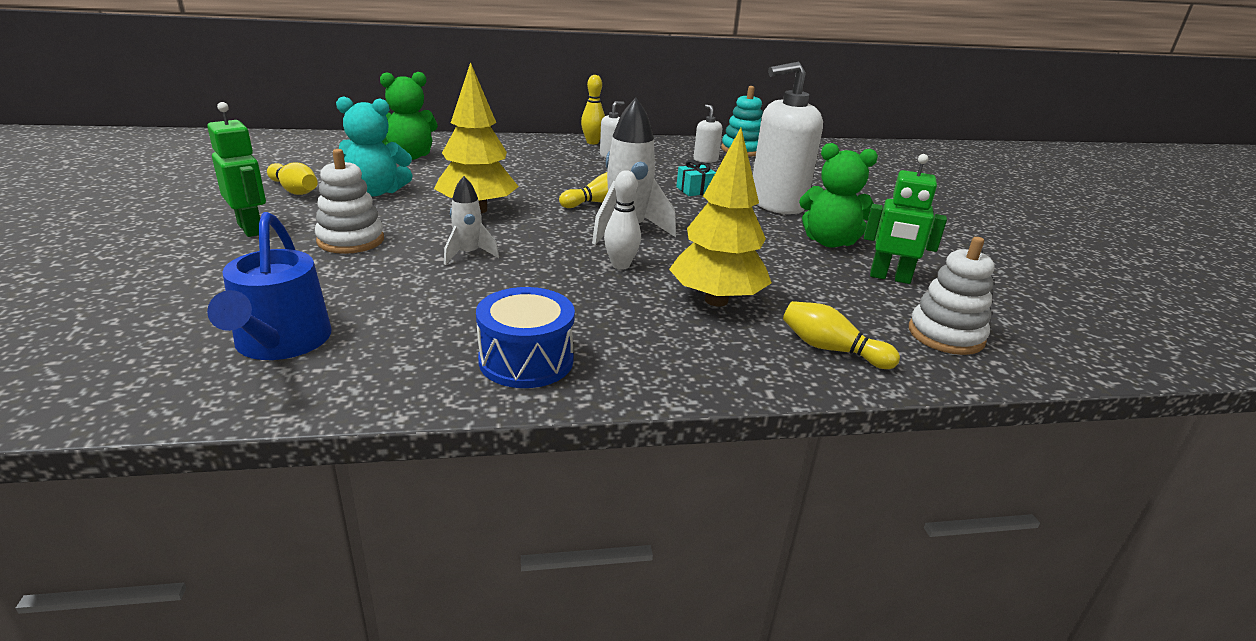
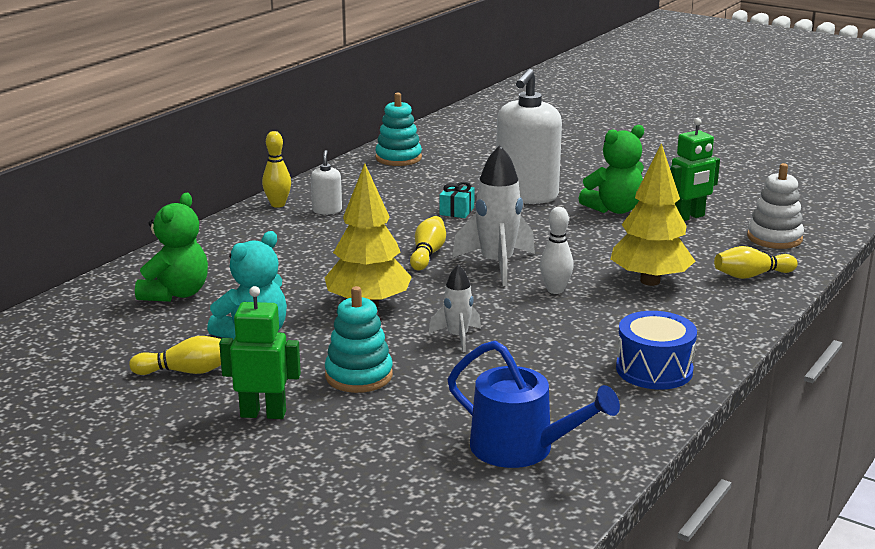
camera: 45 degrees left, 5 degrees down
(351, 240) = (359, 376): white stacking toy -> turquoise stacking toy
(705, 159) = (397, 180): white soap dispenser -> none

